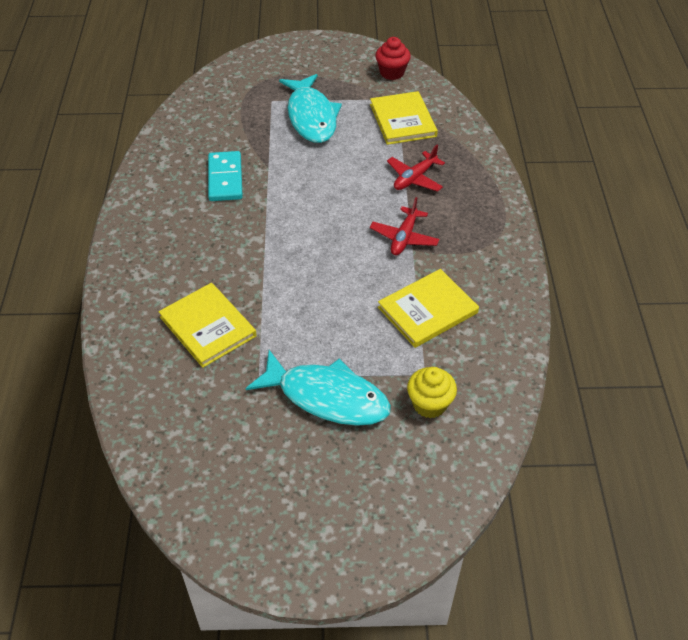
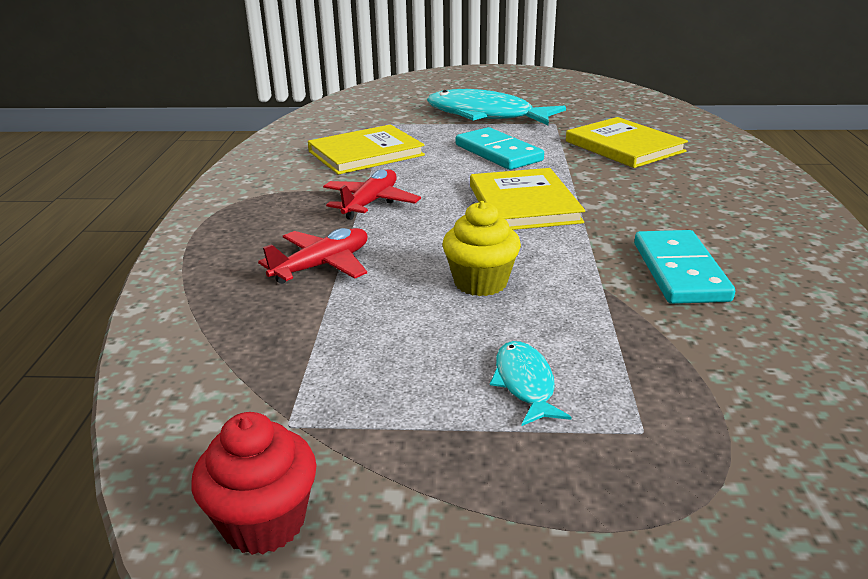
camera: 175 degrees left, 20 degrees down
(311, 116) = (525, 384): turquoise fish -> turquoise fish, size x0.46
(316, 313) = (498, 153): none -> turquoise domino
(403, 120) = (297, 368): yellow book -> yellow book (523, 204)
(429, 404) = (388, 113): yellow cupcake -> yellow cupcake (480, 283)

